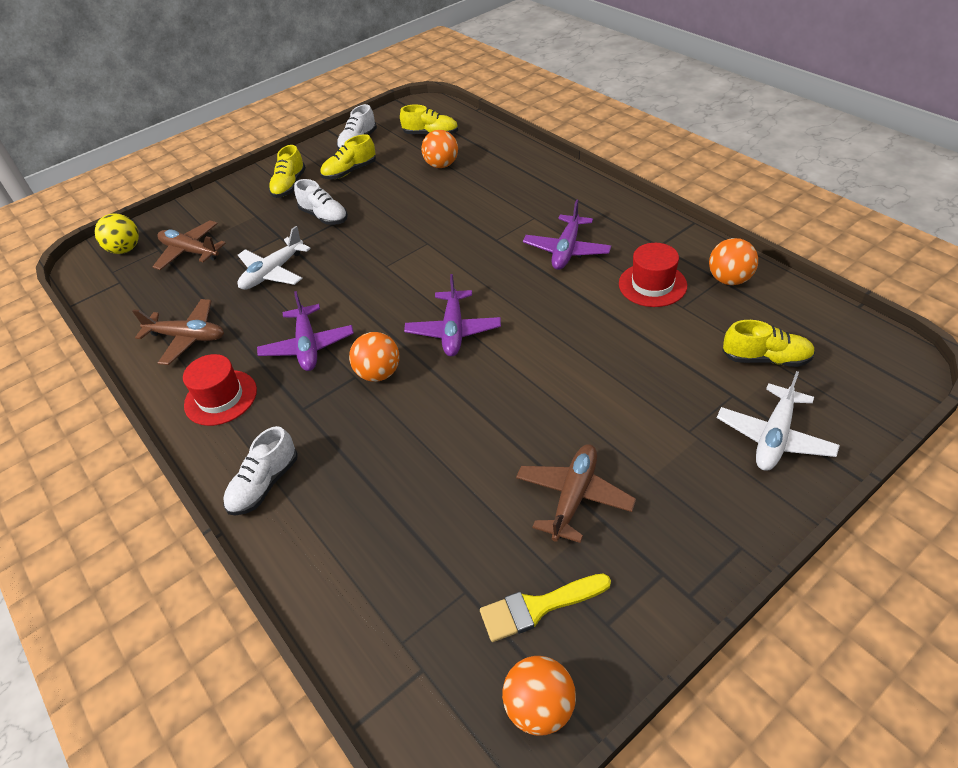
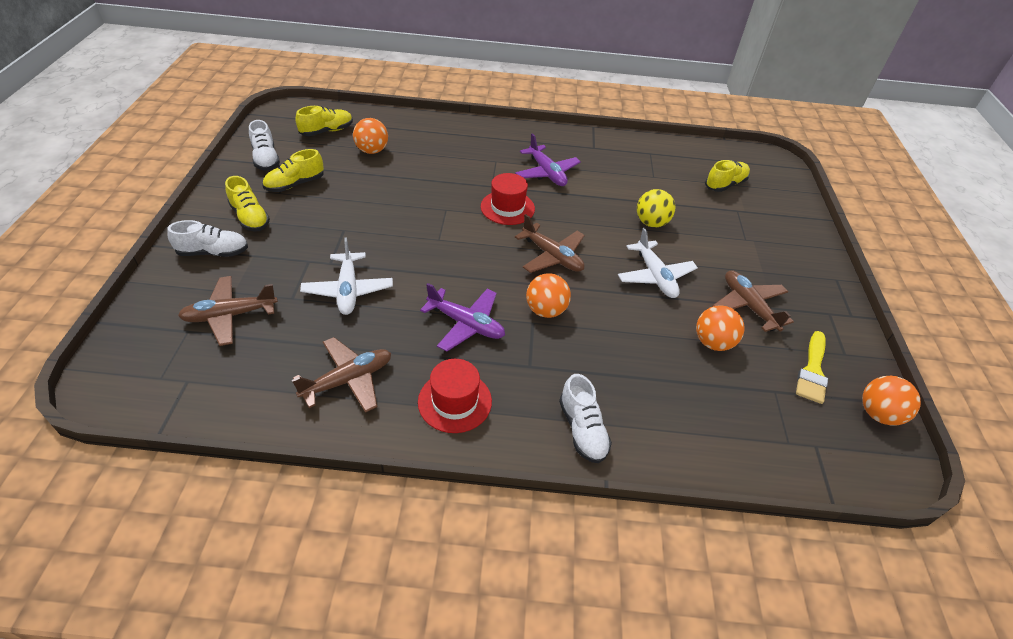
camera: 55 degrees left, 0 degrees up
(125, 249) = (142, 351): yellow ball -> yellow ball (651, 223)
(324, 216) = (327, 227): white shoe -> white shoe (213, 252)
(350, 171) = (295, 184): yellow shoe -> yellow shoe turned 45 degrees clockwise
(453, 331) = (552, 256): purple plane -> brown plane
(652, 285) = (622, 171): red hat -> red hat (507, 208)
(729, 279) = (654, 151): orange ball -> orange ball (712, 342)
(774, 437) = (779, 220): white plane -> white plane (655, 276)

